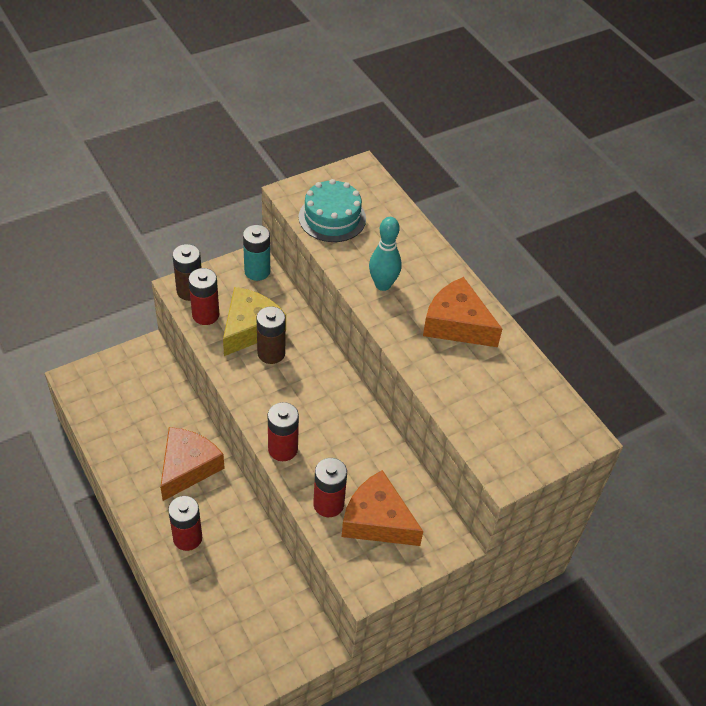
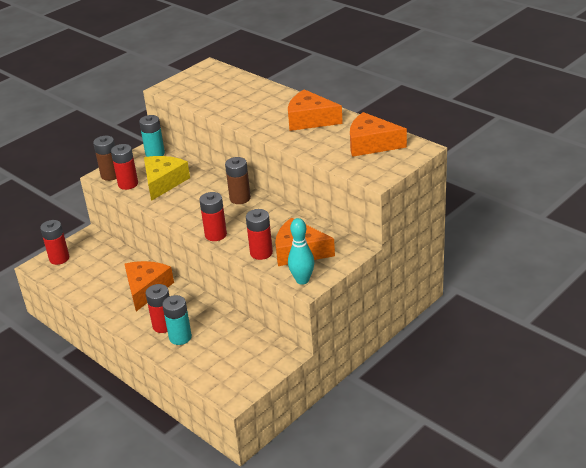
camera: 10 degrees left, 15 degrees down
(101, 376) = (59, 258): none -> red battery
(201, 566) = (180, 337): none -> turquoise battery
(271, 353) = (184, 191): brown battery -> brown battery (240, 198)
(332, 218) = (200, 93): turquoise cake -> none
(383, 285) = (250, 114): turquoise bowling pin -> turquoise bowling pin (302, 280)
(522, 403) = (371, 144): none -> orange cheese

